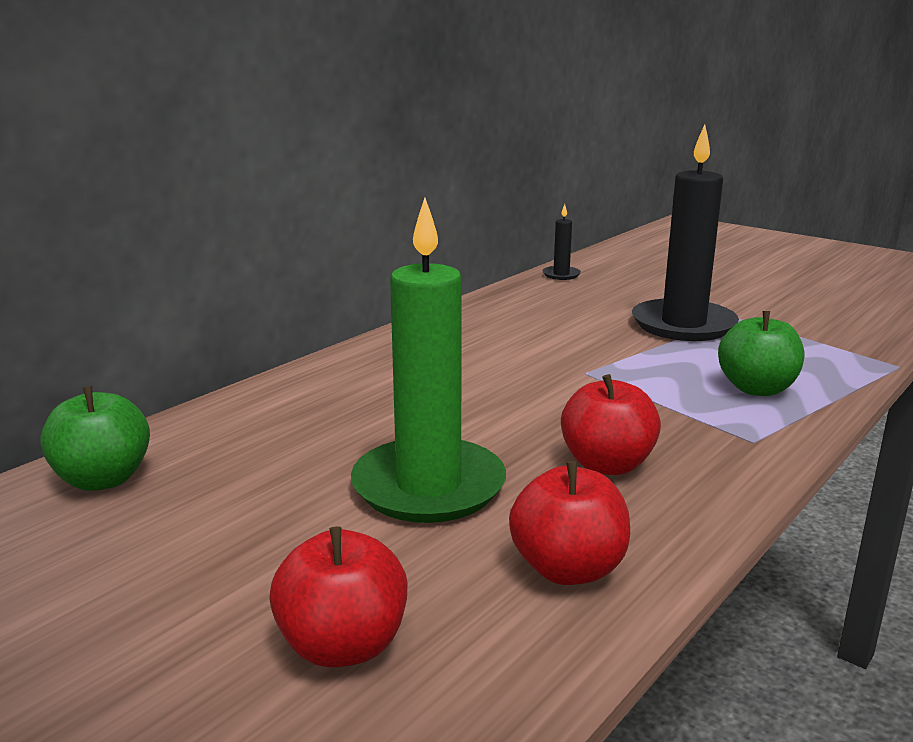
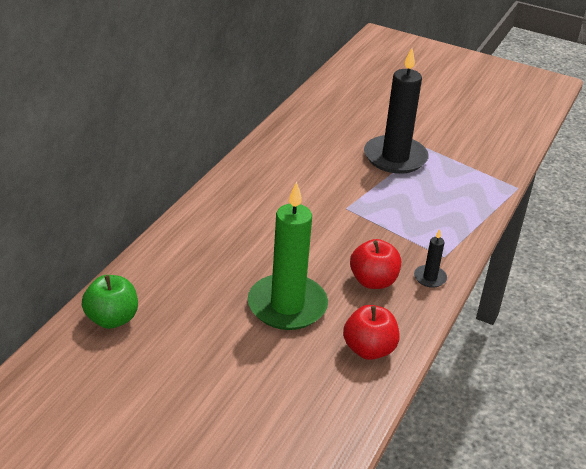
camera: 15 degrees left, 15 degrees up
(343, 646) = (283, 402): red apple -> none
(561, 275) = (308, 107): black candle -> black candle (430, 278)
(756, 389) = (442, 214): green apple -> none

